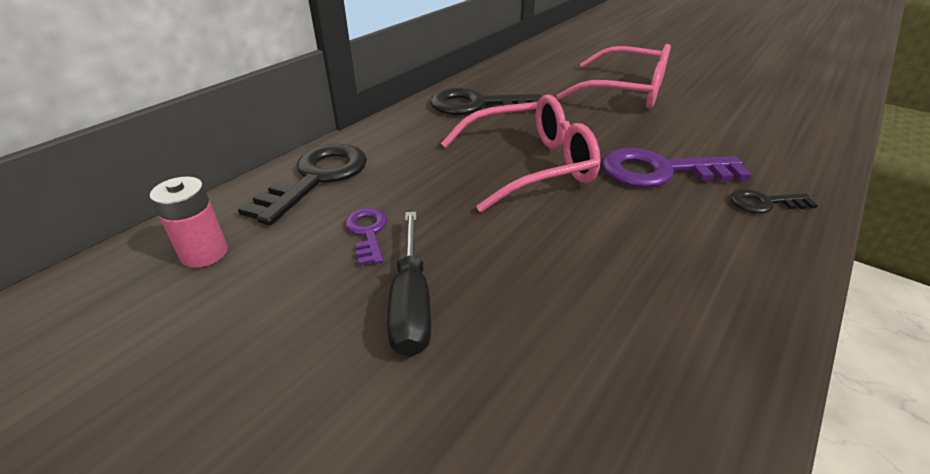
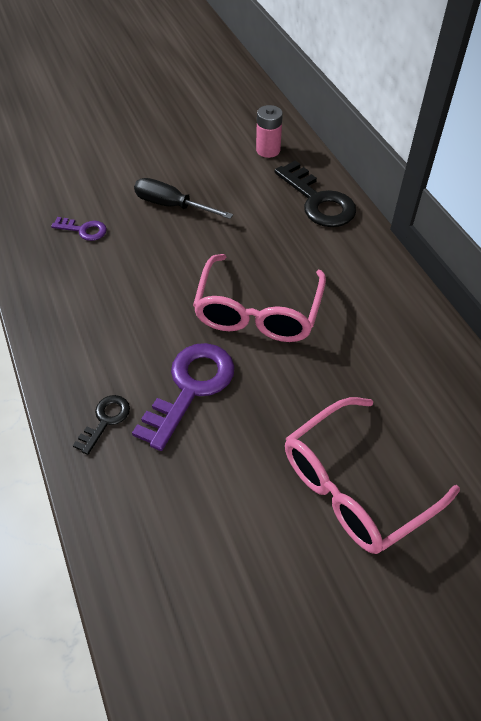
camera: 120 degrees right, 15 degrees up
(367, 232) = (240, 207): purple key -> purple key (83, 230)
(477, 105) = (391, 331): black key -> none

